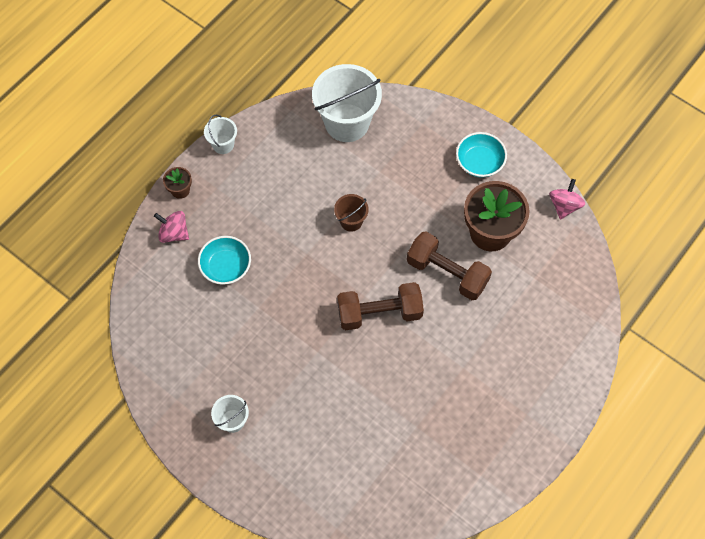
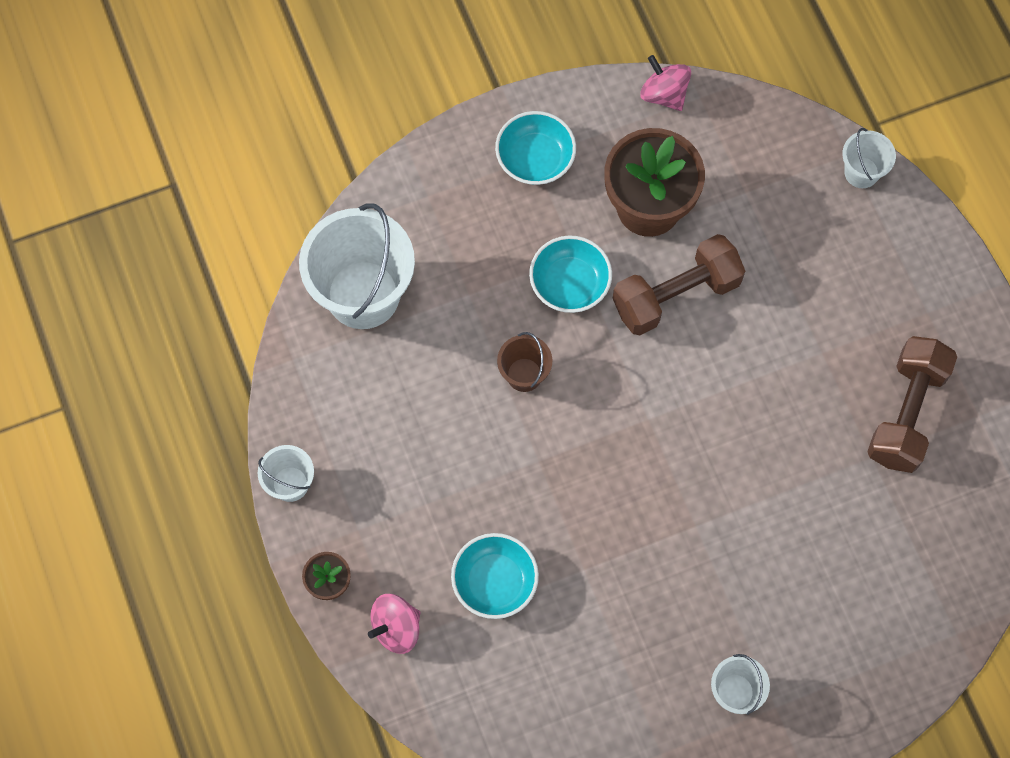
camera: 60 degrees left, 5 degrees up
(379, 313) = (684, 414): brown dumbbell -> brown dumbbell (906, 413)
(418, 216) = (569, 284): none -> turquoise bowl
(590, 333) = (861, 172): none -> white bucket

